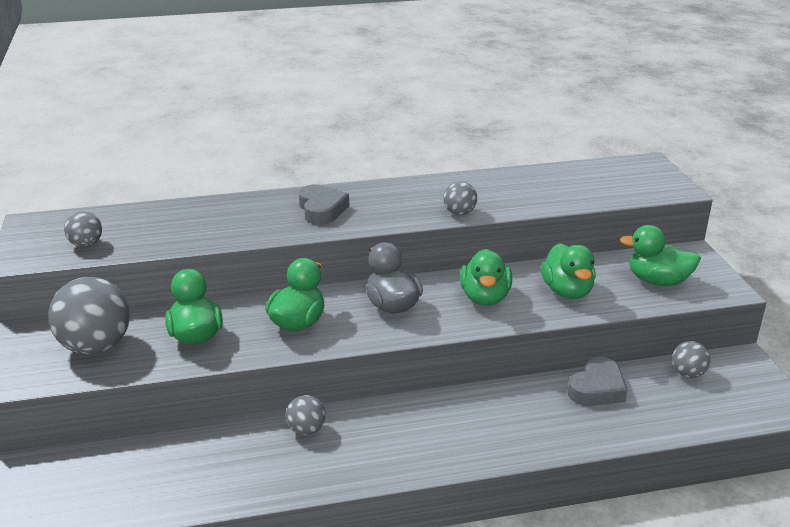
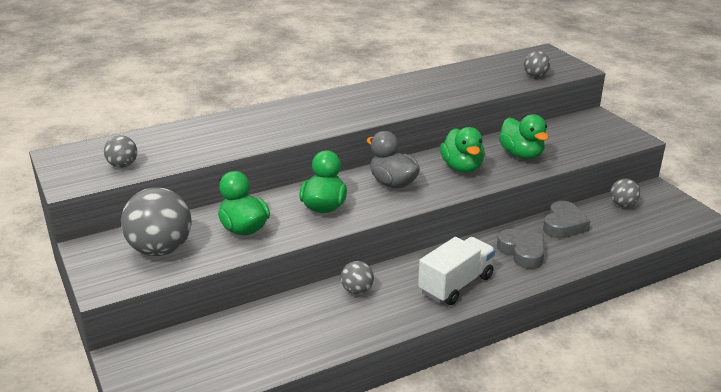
camera: 15 degrees left, 0 degrees up
(321, 209) = (311, 114): grey heart -> grey heart (522, 252)
(424, 443) = (456, 284): none -> white truck
(459, 213) = (424, 103): grey ball -> grey ball (535, 76)
(658, 281) = (583, 138): green duck -> none

